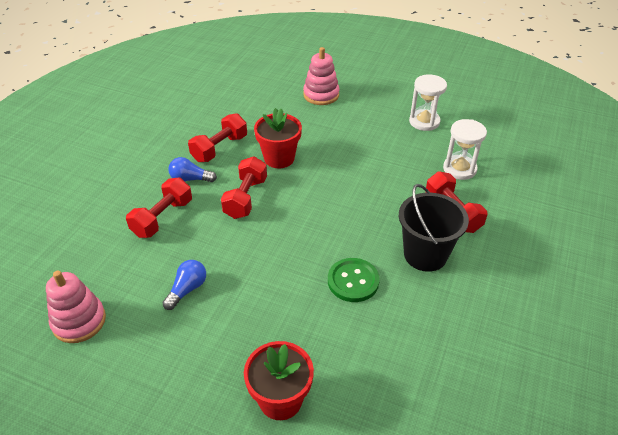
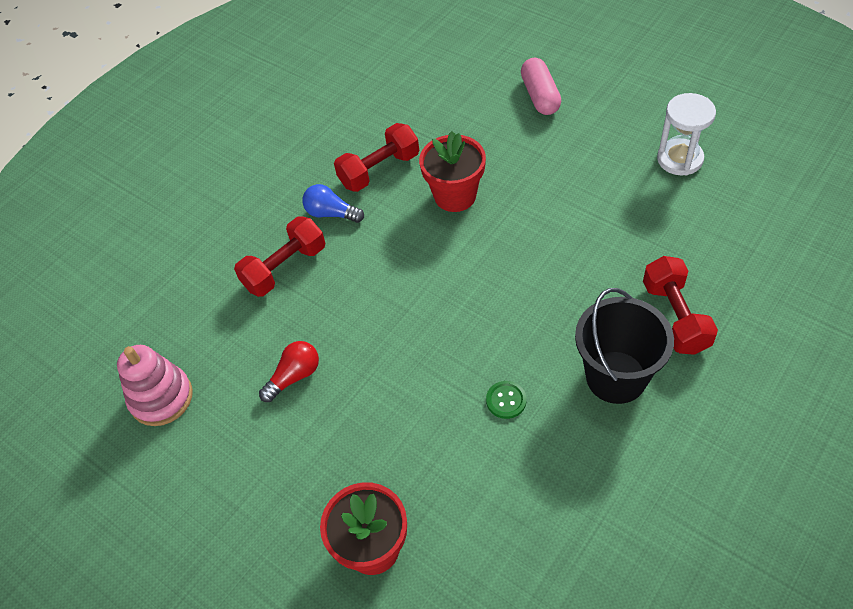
camera: 20 degrees right, 10 degrees up
(187, 289) = (294, 376): blue light bulb -> red light bulb
(245, 198) = (396, 252): red dumbbell -> none
(321, 95) = (540, 96): pink stacking toy -> pink capsule
(353, 281) = (506, 400): green button -> green button, size x0.58
(459, 169) = (708, 246): white hourglass -> none

